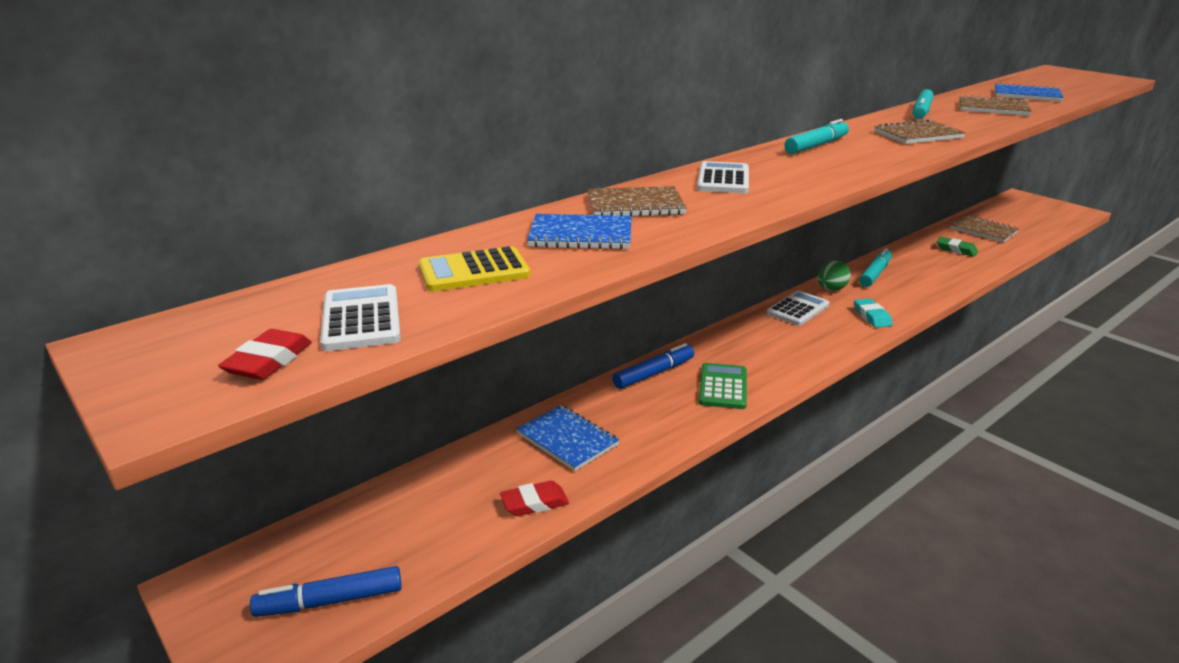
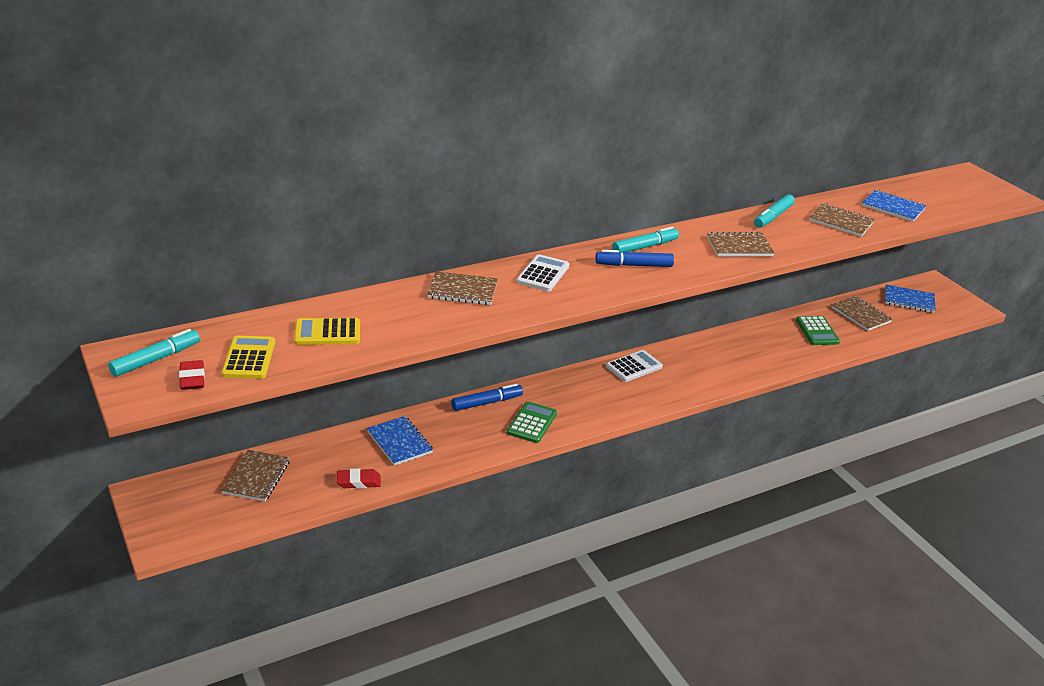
camera: 10 degrees right, 5 degrees up
(268, 361) = (192, 379): red eraser -> red eraser turned 45 degrees counterclockwise
(330, 601) = (215, 516): blue marker -> blue marker (634, 265)
(361, 319) = (249, 358): white calculator -> yellow calculator
(380, 526) = (256, 477): none -> brown notebook
(581, 235) = (409, 313): blue notebook -> blue notebook (909, 300)
(831, 289) = (675, 353): green egg -> none
(872, 316) = (690, 384): turquoise eraser -> none
(875, 274) = (724, 344): turquoise marker -> turquoise marker (156, 359)
(956, 250) = (817, 331): green eraser -> green calculator

